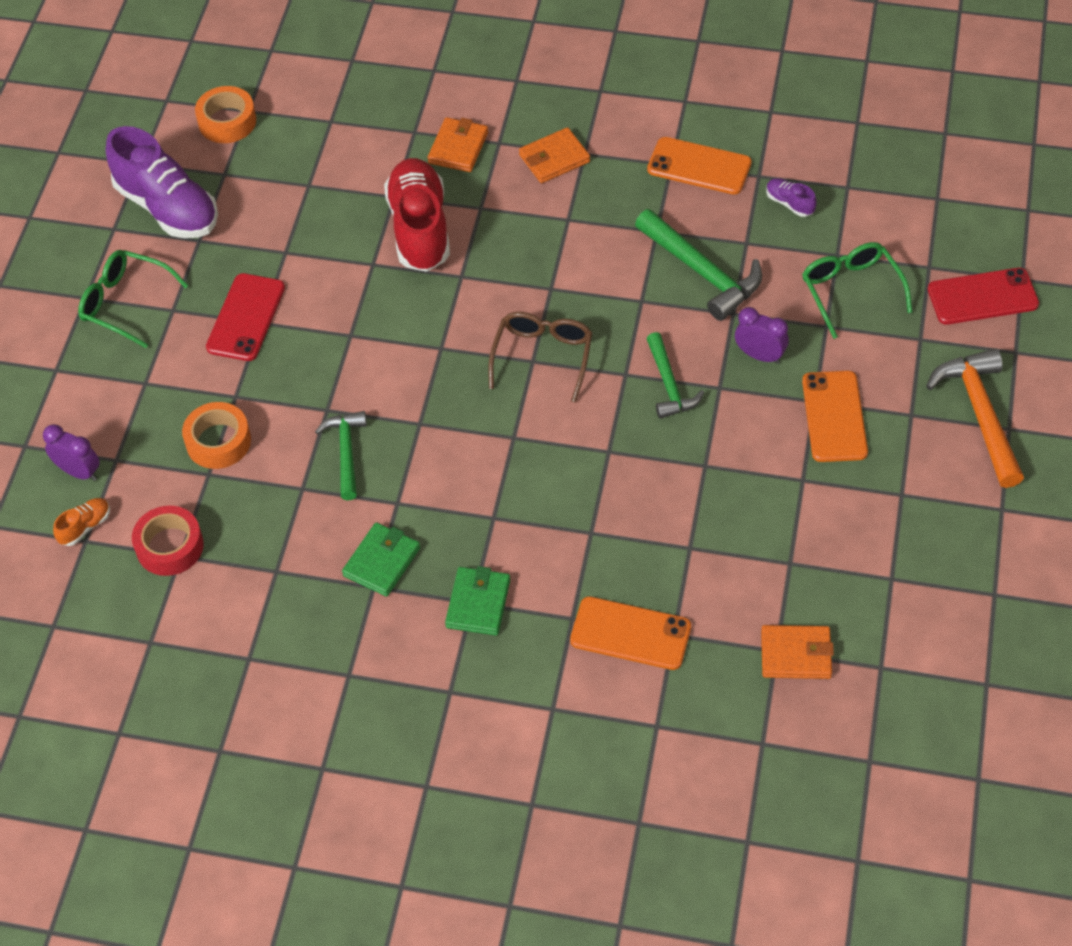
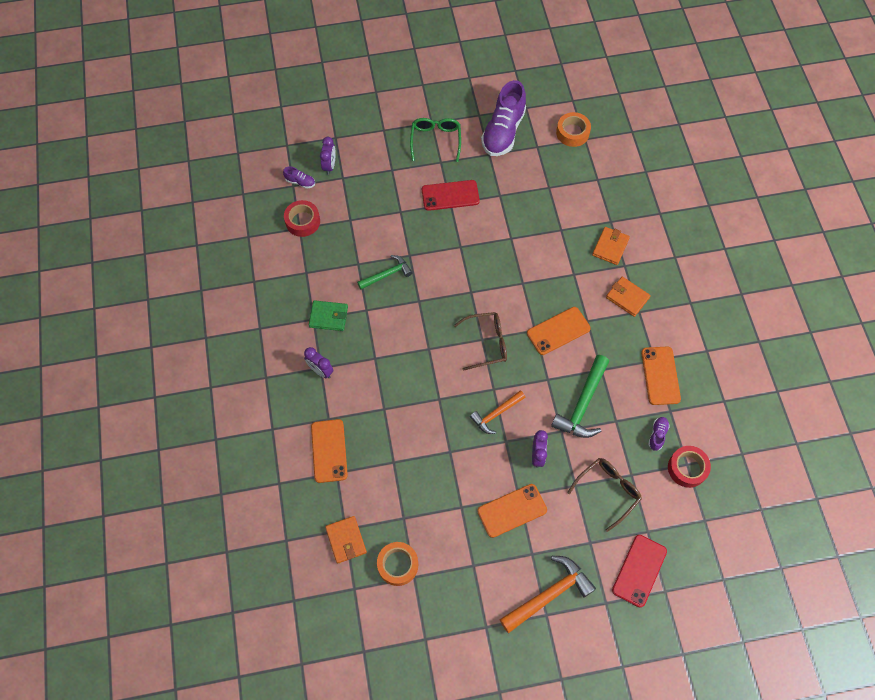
camera: 65 degrees right, 10 degrees up
(85, 527) = (300, 182): orange shoe -> purple shoe
(218, 441) = (370, 216): orange tape -> orange tape (398, 565)
(420, 228) = (545, 250): red shoe -> none
(458, 148) = (610, 247): orange wallet -> orange wallet turned 60 degrees counterclockwise
(478, 603) = (320, 371): green wallet -> purple clock
(567, 260) = (558, 331): none -> orange phone
(669, 384) = (496, 414): green hammer -> orange hammer
(850, 290) = (608, 491): green glasses -> brown glasses
(854, 189) = (687, 468): none -> red tape
(982, 297) = (639, 570): red phone -> red phone turned 60 degrees clockwise

